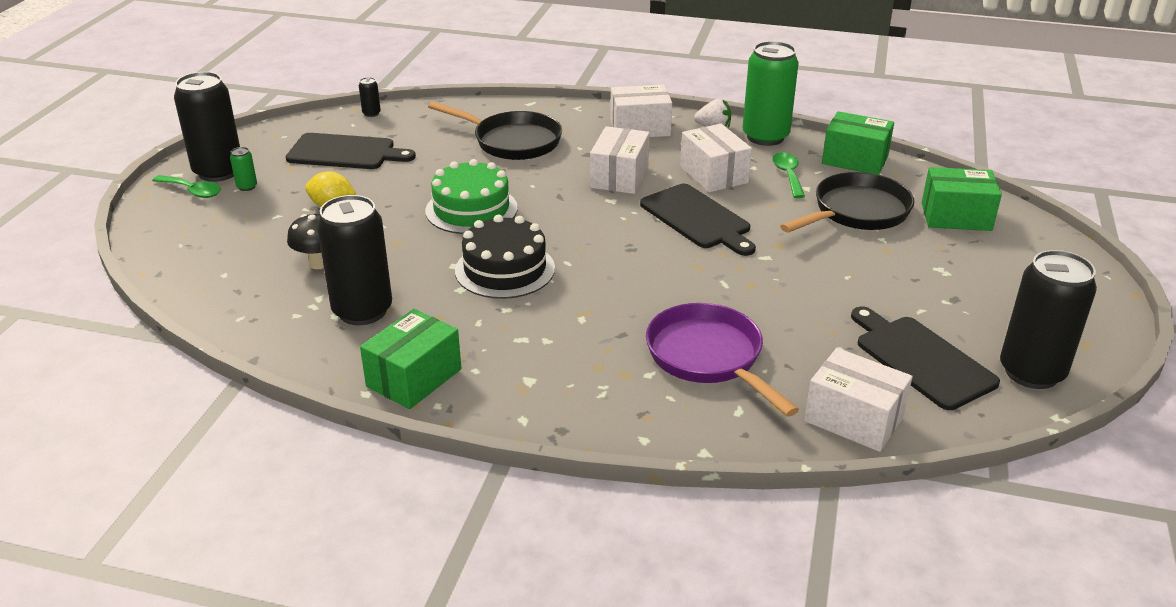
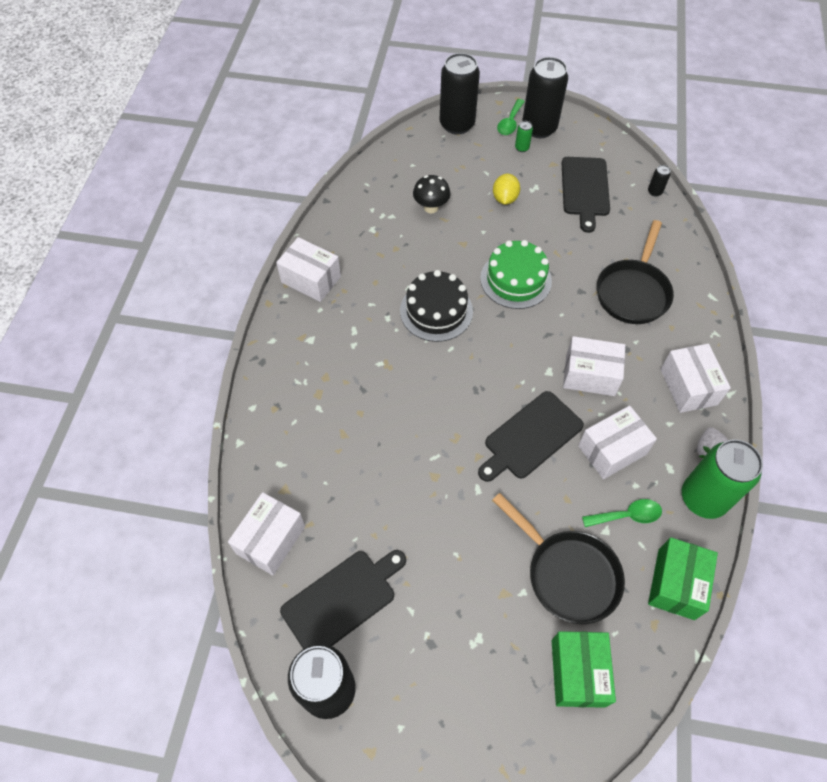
camera: 85 degrees right, 25 degrees up
(362, 311) = (379, 241): black can -> black can (457, 124)
(414, 378) = (311, 279): green box -> white box
(708, 357) = (338, 445): purple pan -> none

